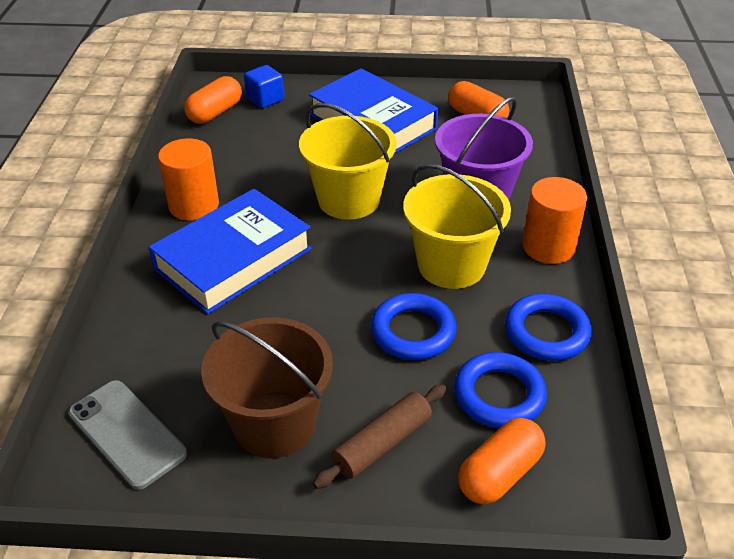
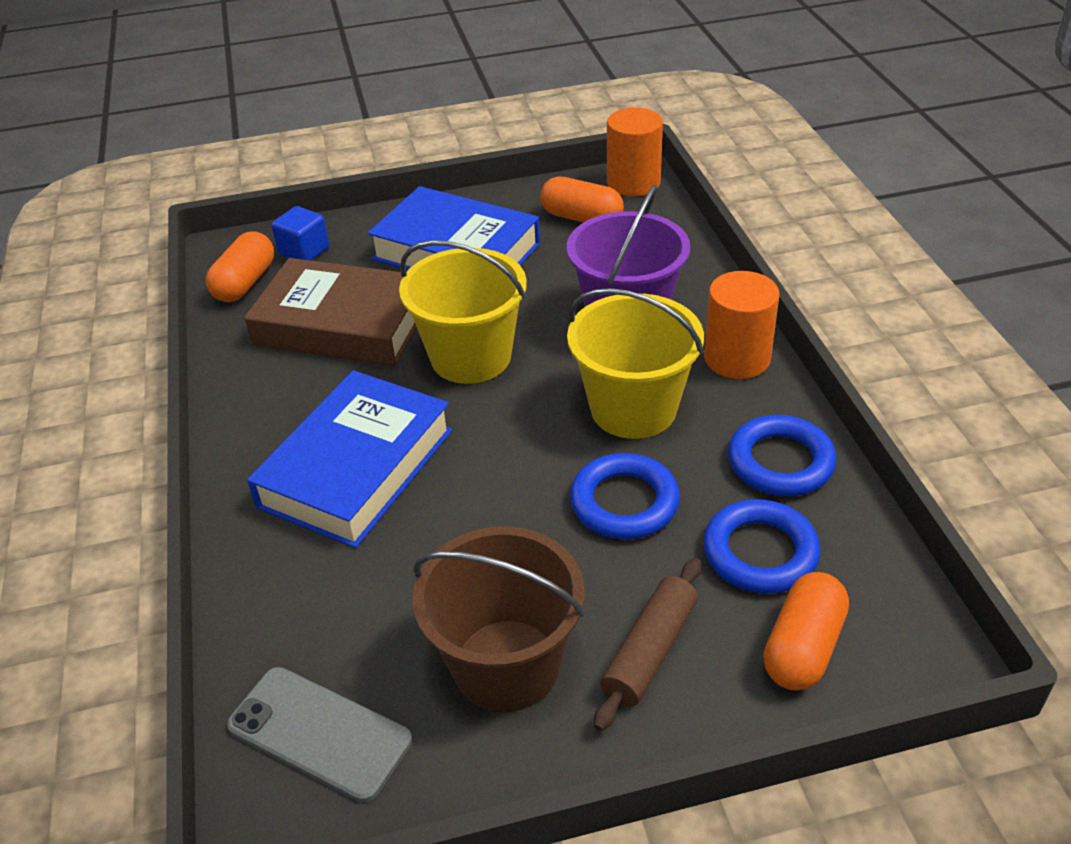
camera: 15 degrees left, 0 degrees up
(194, 205) = (272, 411): orange cylinder -> orange cylinder (633, 183)
(269, 156) = (342, 324): none -> brown book

